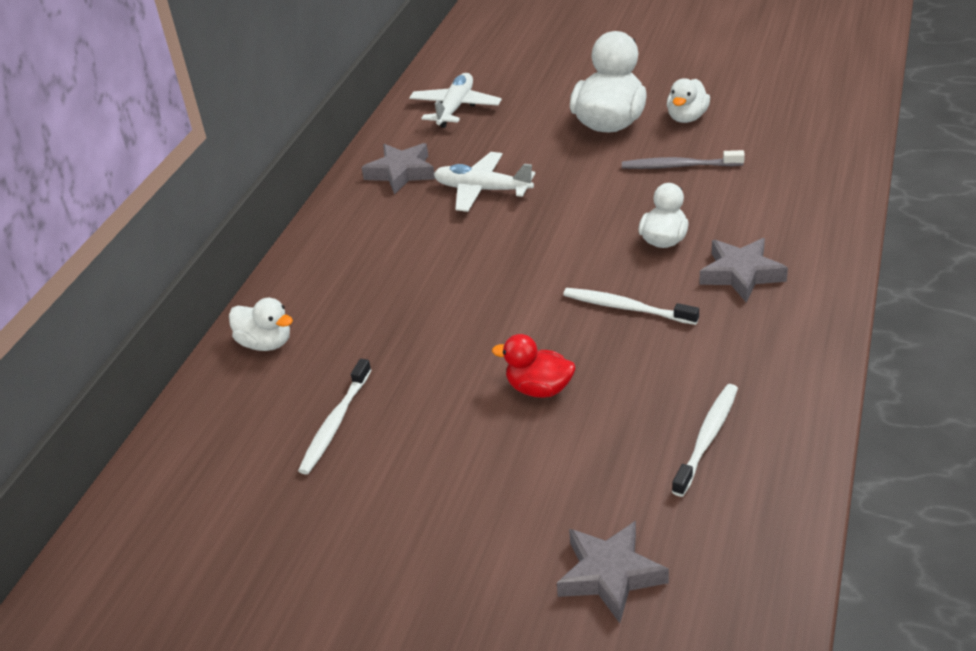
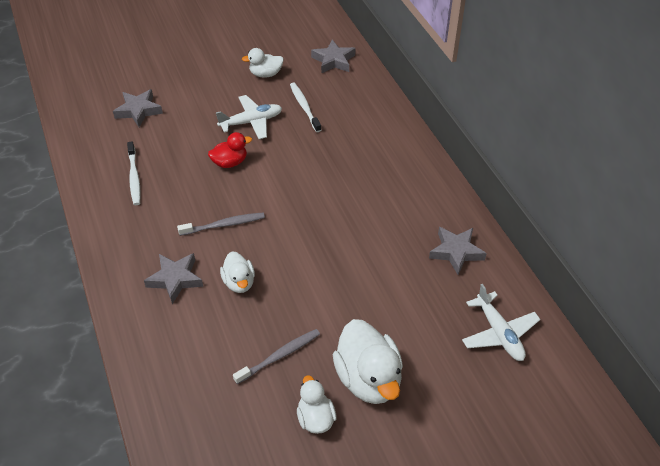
camera: 135 degrees right, 10 degrees up
(182, 488) = (333, 60): none -> grey star
(266, 343) = (382, 121): white duck -> white duck (265, 74)
(482, 190) = (388, 264): white plane -> white plane (251, 122)
(626, 308) = (224, 225): white toothbrush -> grey toothbrush

